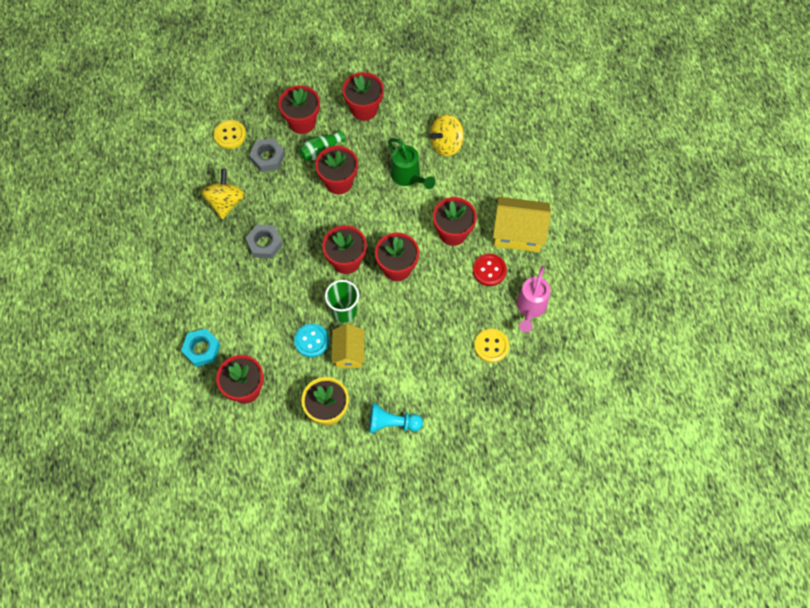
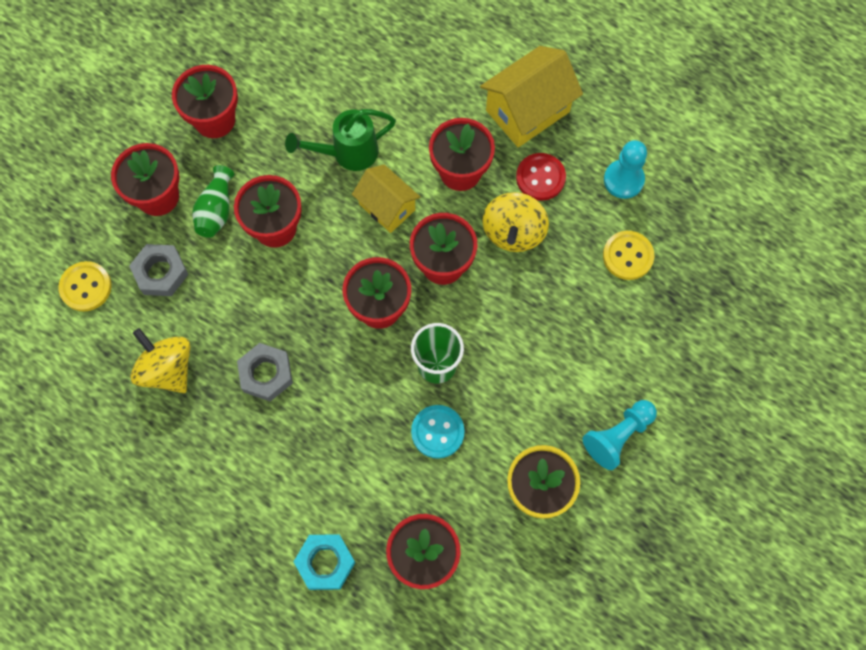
camera: 45 degrees left, 5 degrees up
(349, 353) = (492, 406): yellow house -> yellow house (387, 207)
(408, 177) = (347, 153): green watering can -> green watering can turned 150 degrees clockwise
(446, 144) = (349, 80): yellow spinning top -> yellow spinning top (513, 232)
(530, 308) = (623, 180): pink watering can -> turquoise pawn

